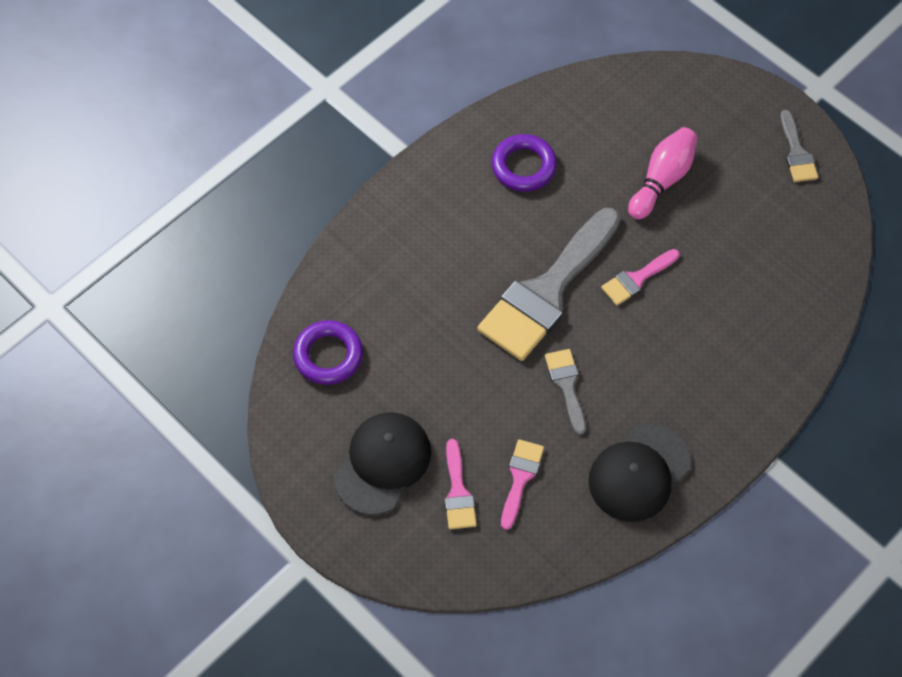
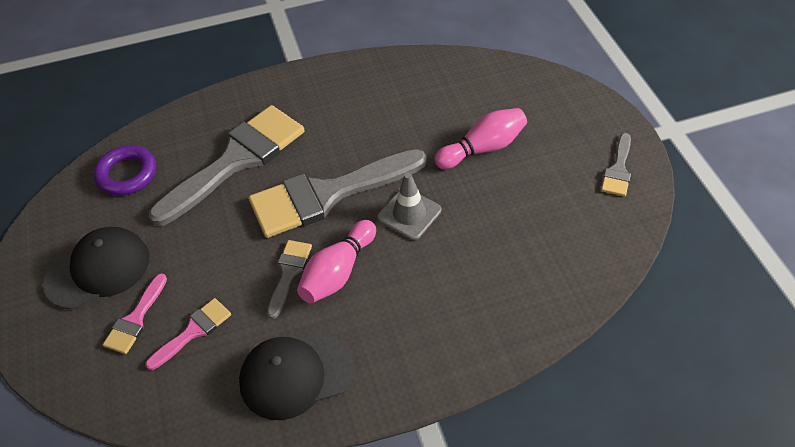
camera: 30 degrees right, 10 degrees down
(430, 293) = (236, 160): none -> grey brush
(523, 166) = (376, 100): purple ring -> none
(610, 364) = (338, 272): none -> pink bowling pin
(637, 279) = (409, 214): pink brush -> grey traffic cone

